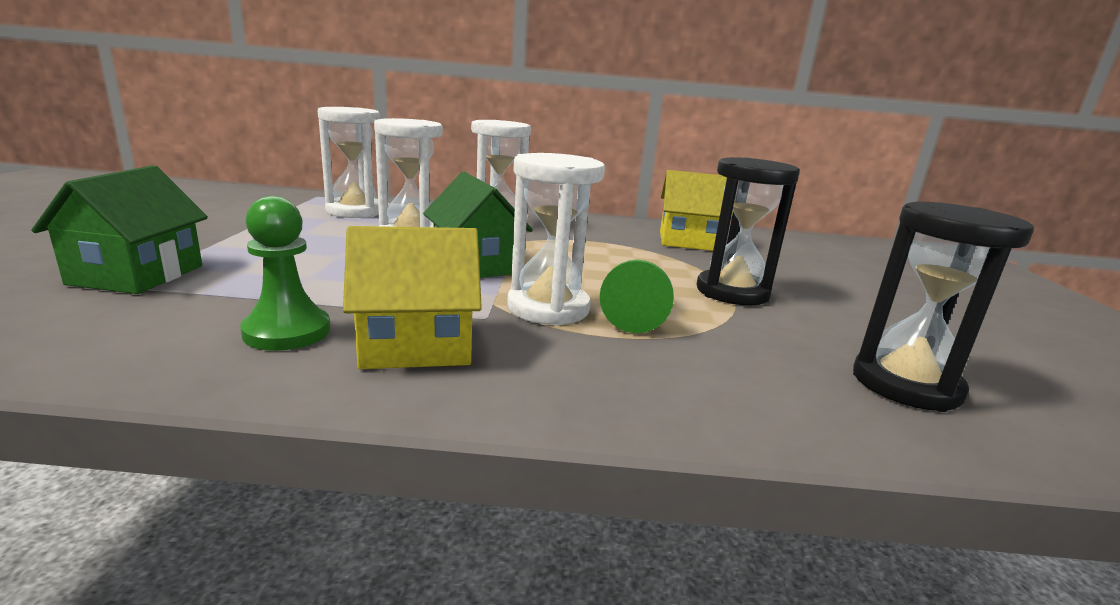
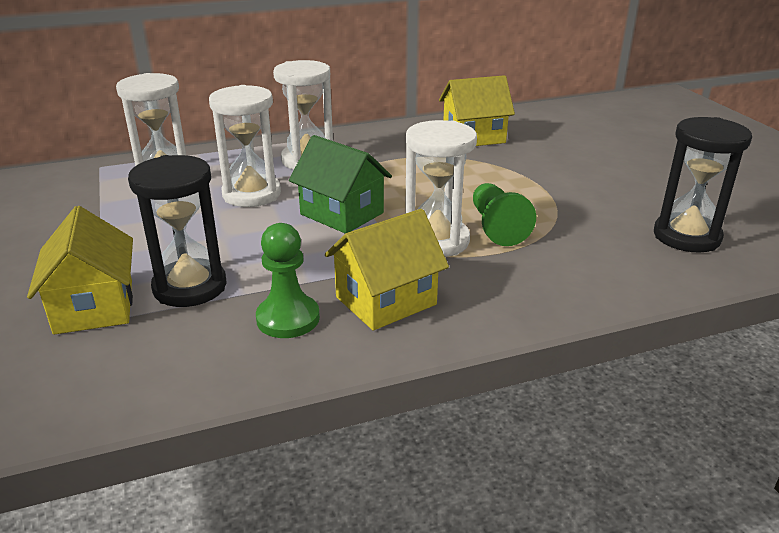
camera: 20 degrees left, 10 degrees up
(137, 275) = (94, 306): green house -> yellow house
(732, 292) = (543, 186): black hourglass -> black hourglass (190, 287)

